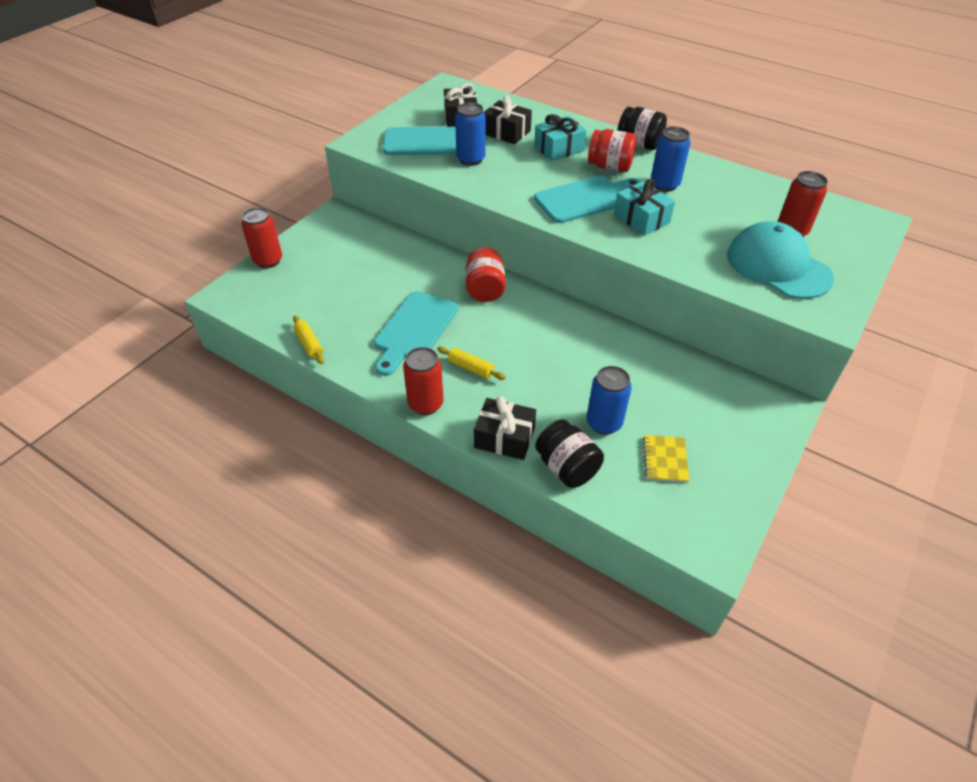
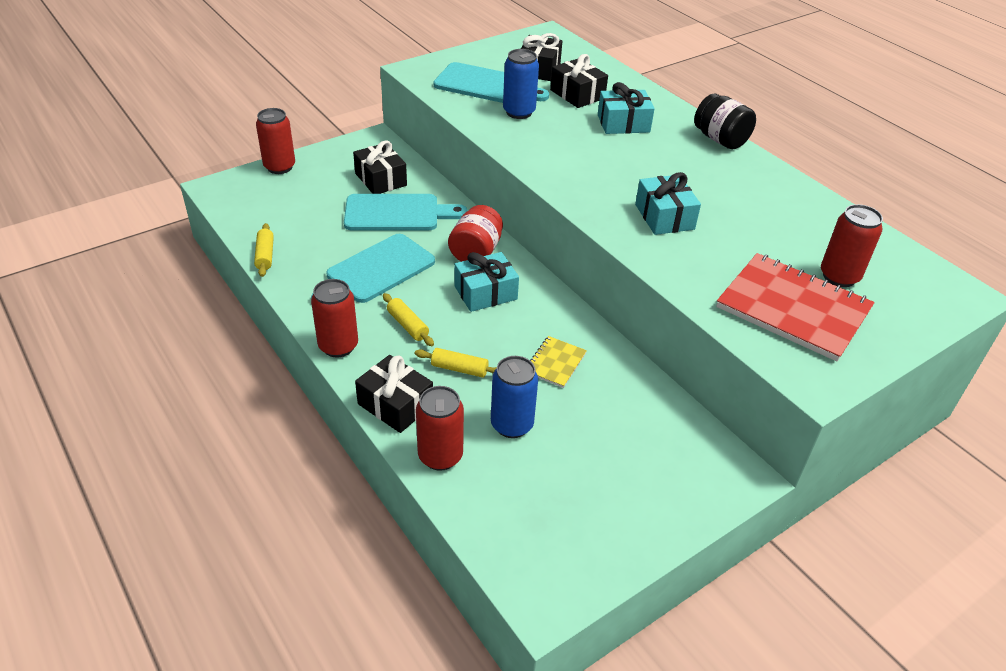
camera: 20 degrees right, 5 degrees down
(365, 248) = (380, 179): none -> black gift
(514, 321) = (485, 293): none -> turquoise gift
(535, 391) = (459, 369): none -> yellow rolling pin
(566, 467) = (440, 456): black jar -> red can
(585, 199) = (615, 181): turquoise cutting board -> turquoise cutting board (397, 213)
(610, 167) = (668, 155): red jar -> none
(664, 185) = (719, 188): blue can -> none
(665, 459) = (555, 485): yellow notebook -> yellow notebook (555, 363)
(778, 266) = (793, 309): turquoise cap -> red notebook

